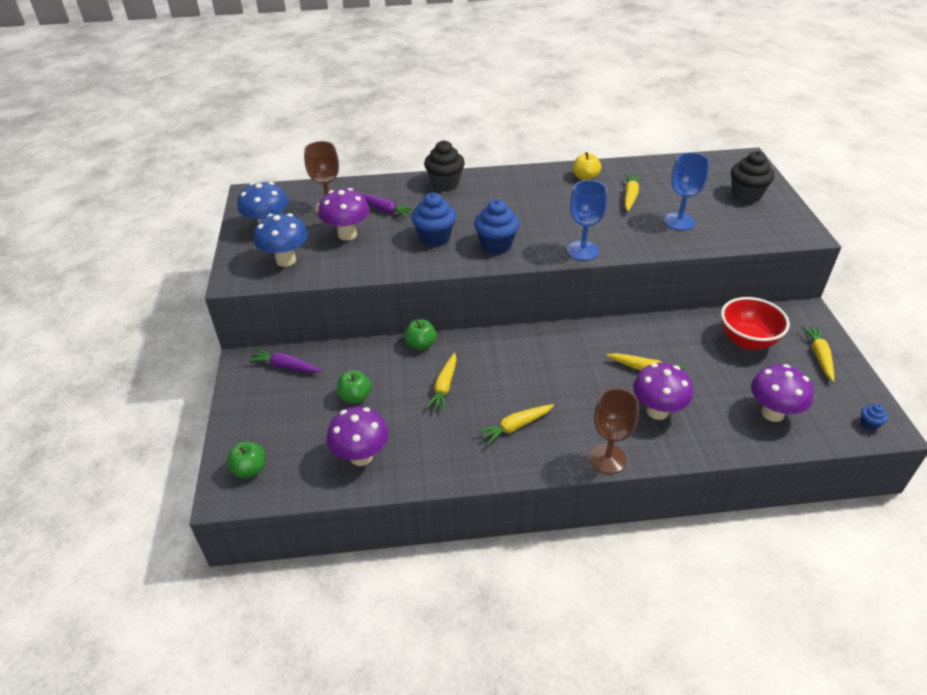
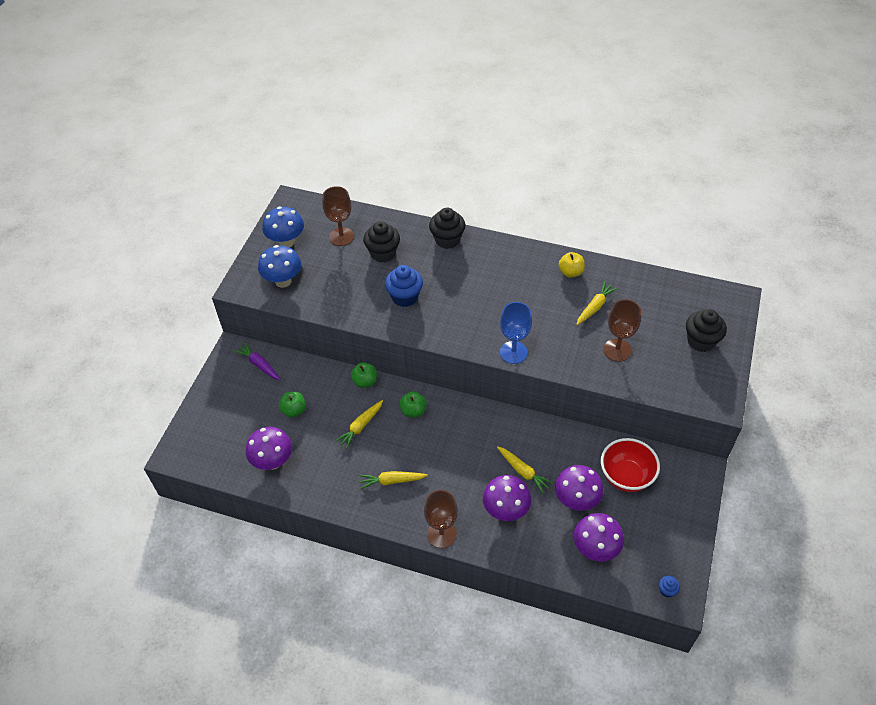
camera: 25 degrees right, 10 degrees up
(250, 469) = (197, 442): green apple -> green apple (413, 411)
(347, 234) = (340, 270): purple mushroom -> purple mushroom (576, 501)
(384, 210) = (383, 253): purple carrot -> black cupcake
(496, 245) = (448, 321): blue cupcake -> none
(679, 221) = (617, 350): blue goblet -> brown goblet
(819, 356) = (676, 515): yellow carrot -> none

